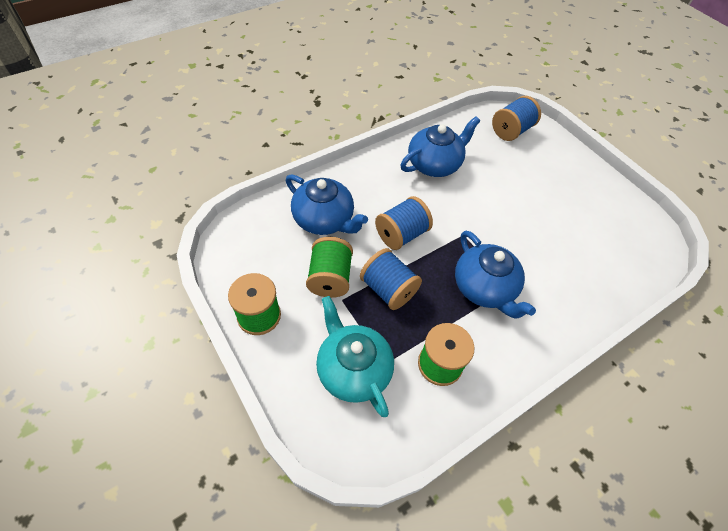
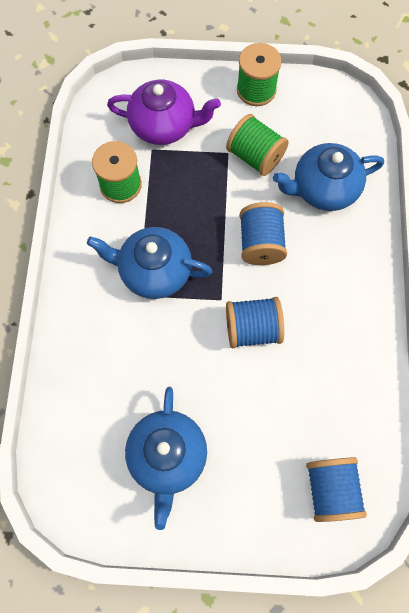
camera: 130 degrees right, 15 degrees up
(353, 369) = (164, 125): turquoise teapot -> purple teapot
(388, 289) = (211, 193): blue spool -> blue spool (252, 328)
(434, 164) = (331, 345): blue teapot -> blue teapot (167, 456)

